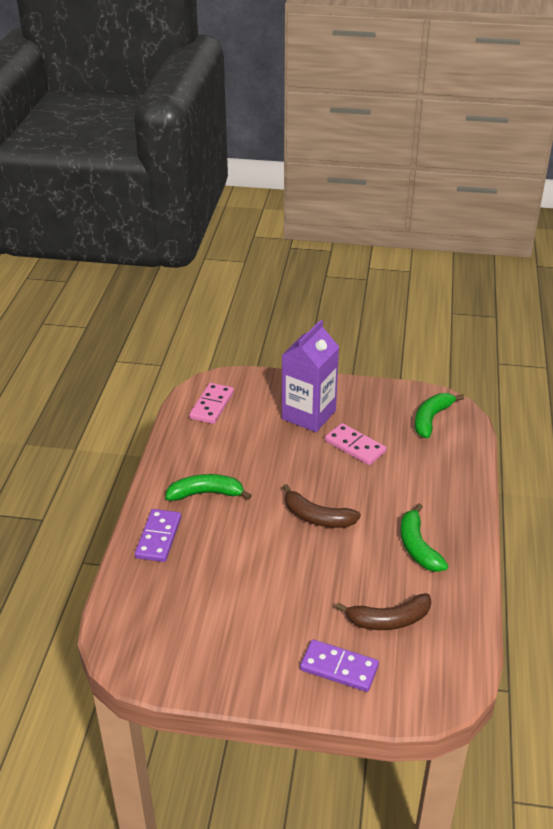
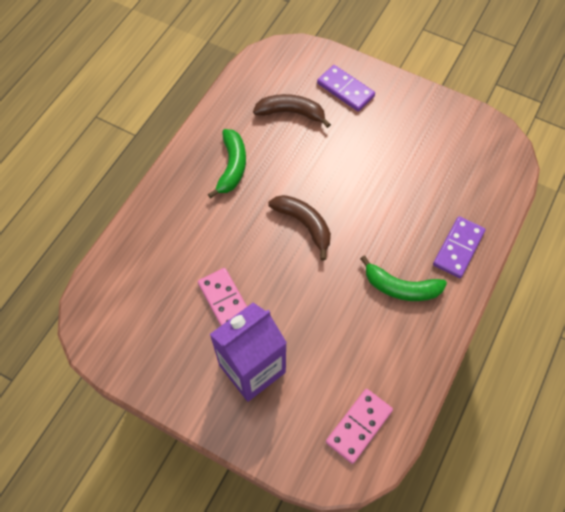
camera: 160 degrees left, 25 degrees up
(431, 419) = (123, 315): green banana -> none

